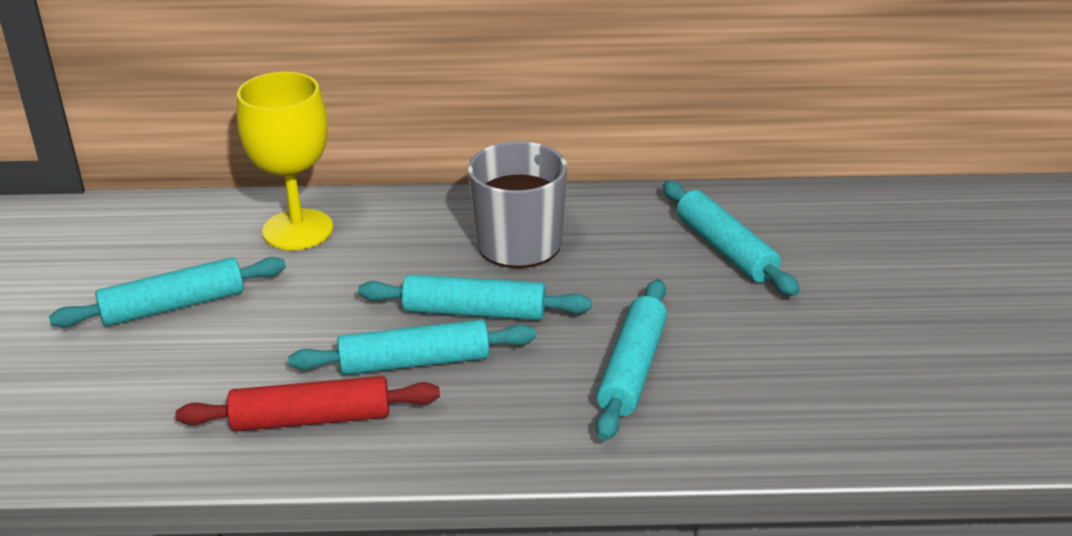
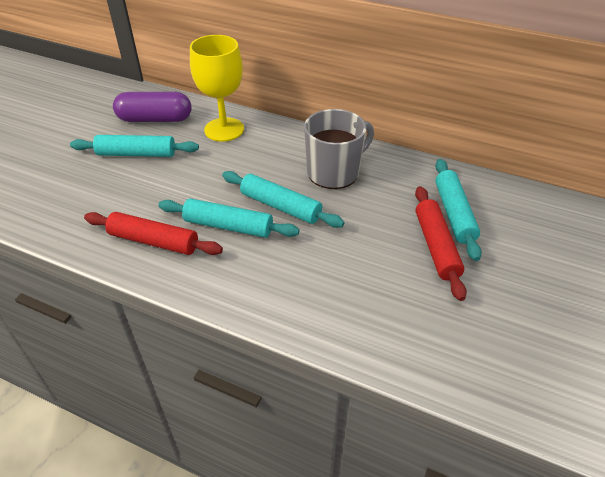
camera: 25 degrees right, 10 degrees up
(162, 245) = (155, 119): none -> purple capsule
(632, 369) = (345, 274): turquoise rolling pin -> none
(730, 297) = (436, 246): none -> red rolling pin

